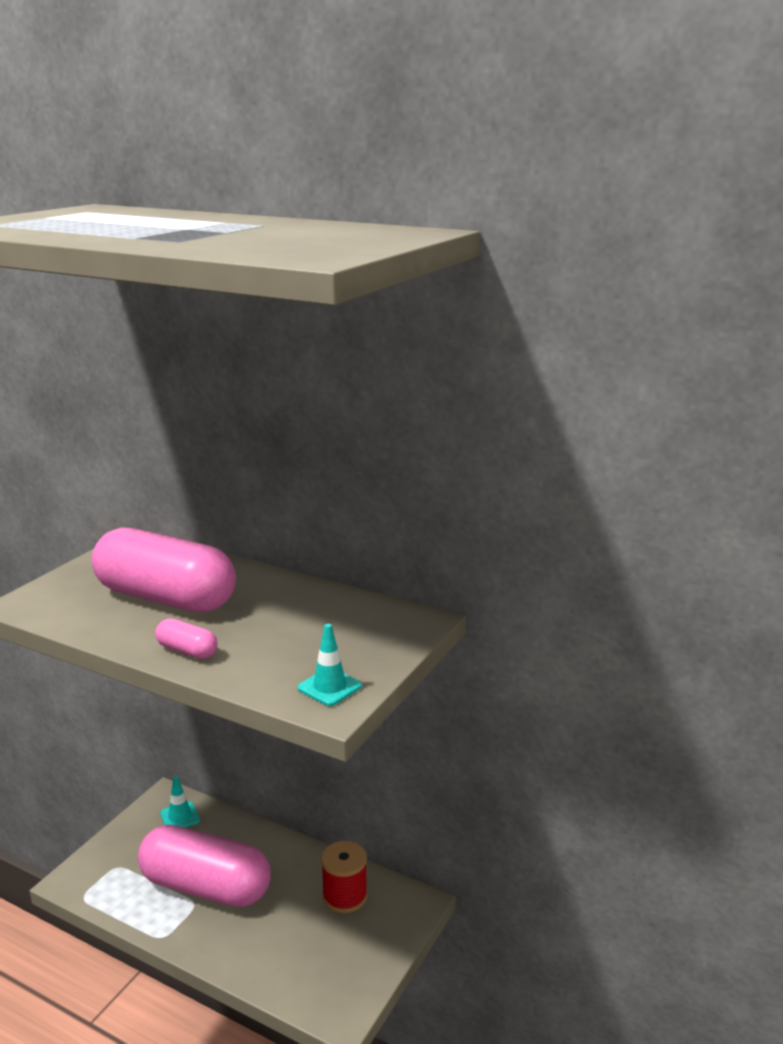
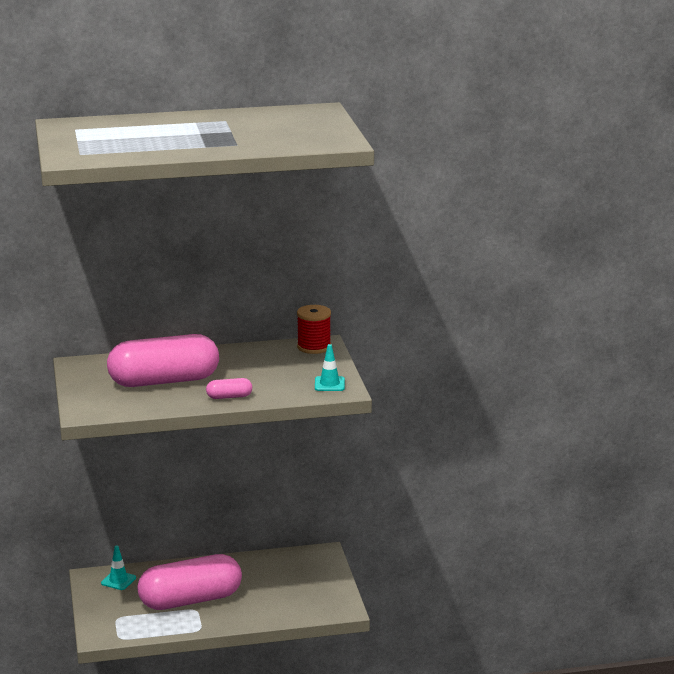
camera: 40 degrees left, 0 degrees up
(345, 896) = (279, 568): red spool -> red spool (314, 347)

